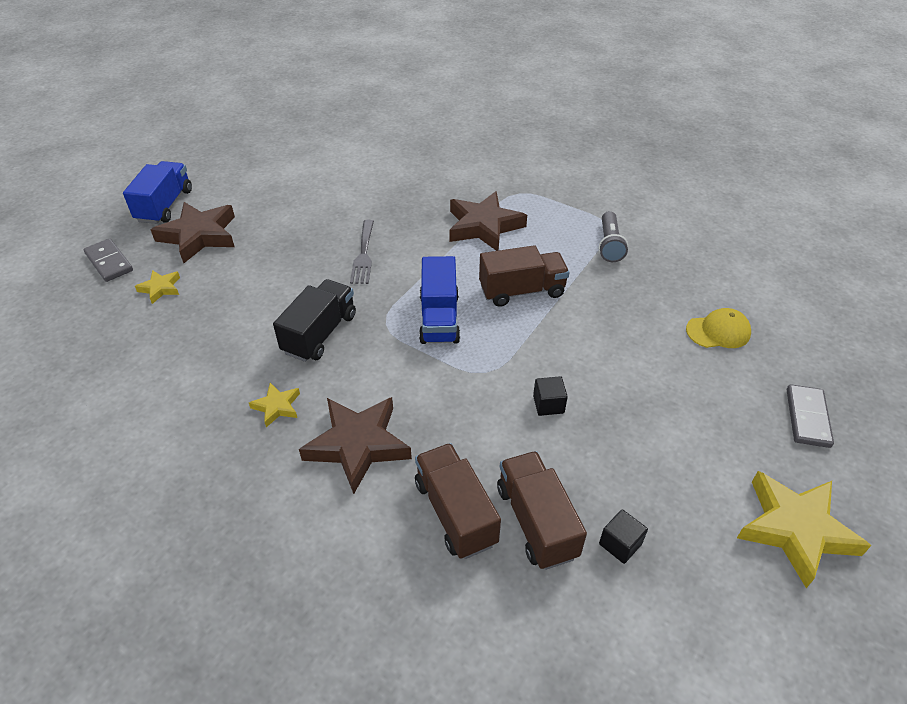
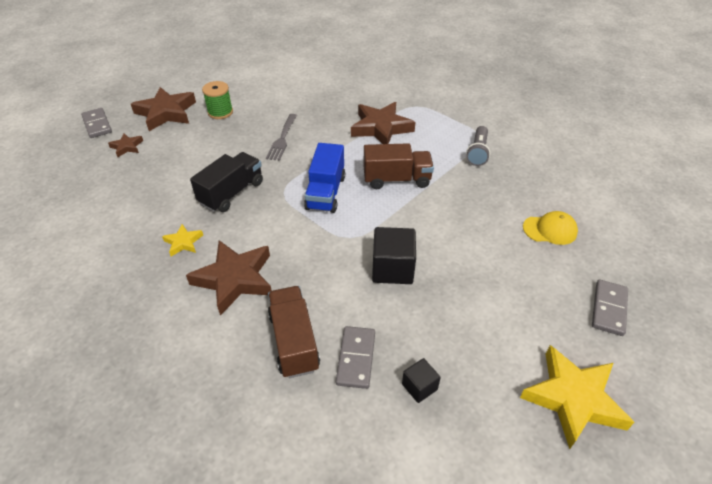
camera: 10 degrees right, 0 degrees up
(160, 288) = (127, 147): yellow star -> brown star
(165, 206) = (149, 89): blue truck -> none
(272, 227) = (220, 112): none -> green spool
(536, 521) = (356, 358): brown truck -> grey domino
(548, 404) = (392, 268): black cube -> black cube, size x1.81

